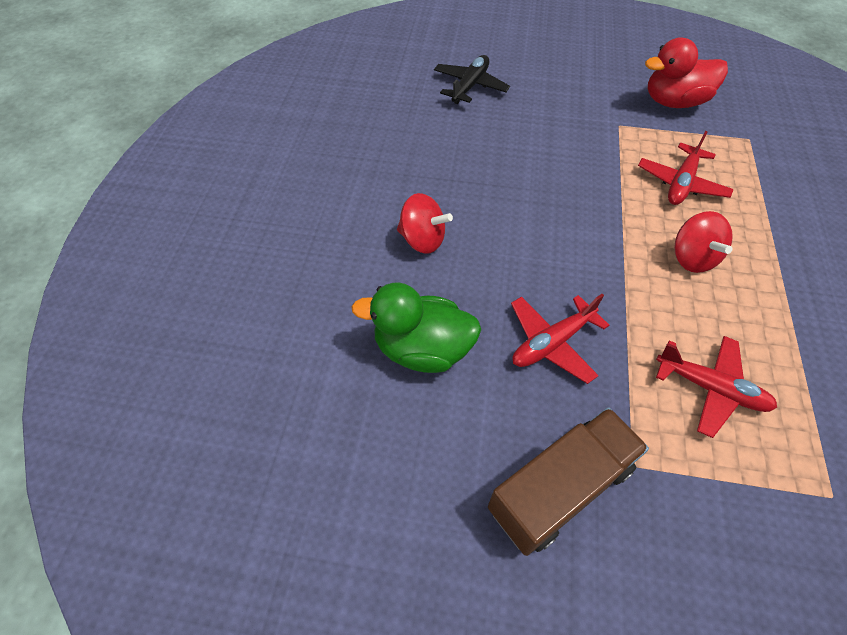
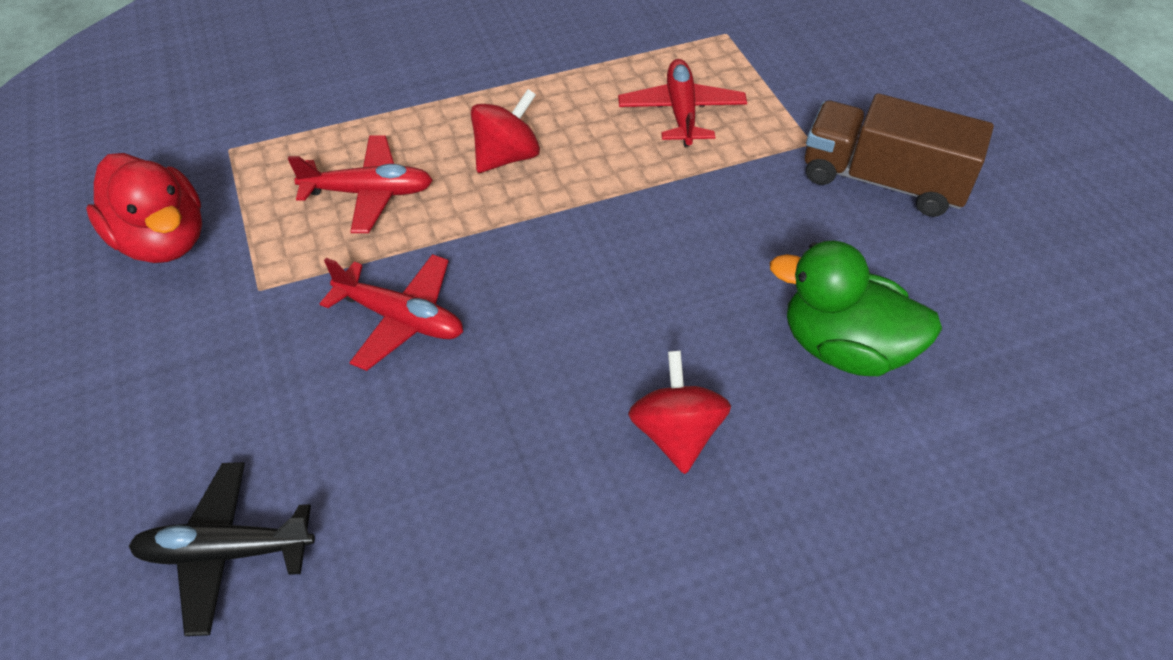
camera: 120 degrees left, 5 degrees down
(422, 349) = (844, 348): green duck -> green duck turned 135 degrees clockwise
(552, 343) = (730, 236): red plane -> red plane (401, 319)

